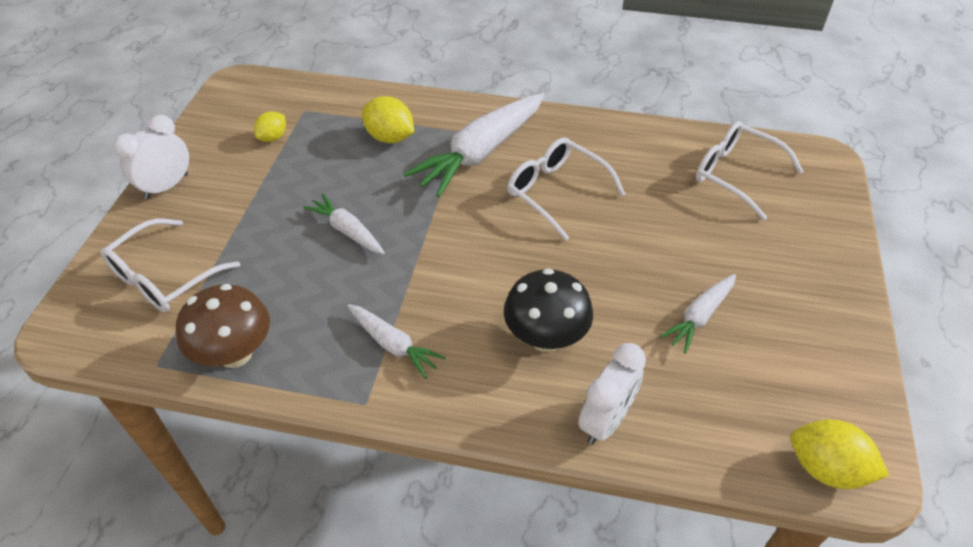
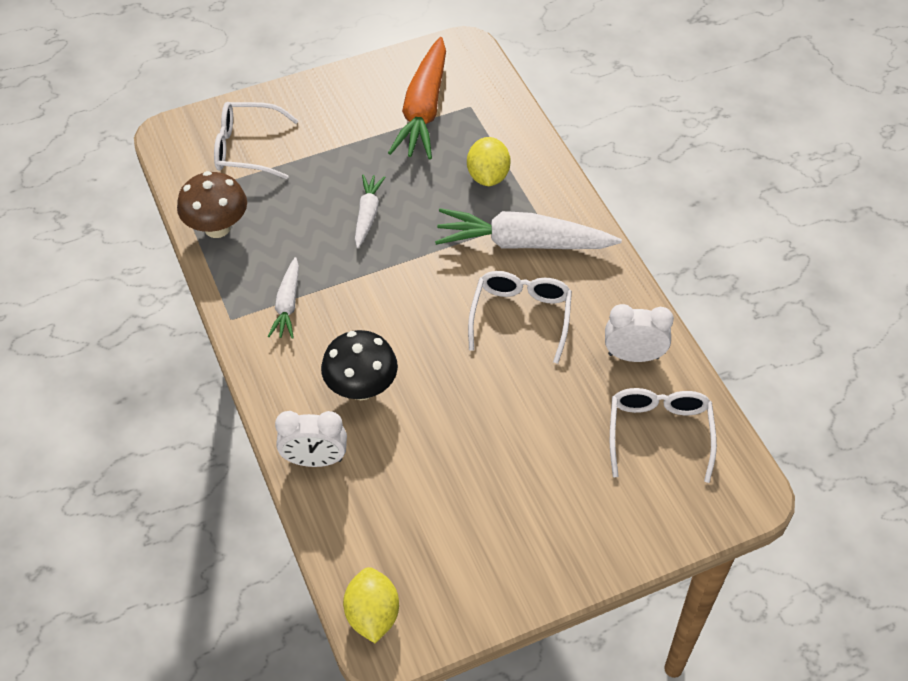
camera: 55 degrees right, 5 degrees up
(166, 186) = (323, 89): white clock -> white clock (633, 356)
(273, 137) = (423, 110): yellow lemon -> orange carrot
(699, 316) = (460, 476): white carrot -> none

